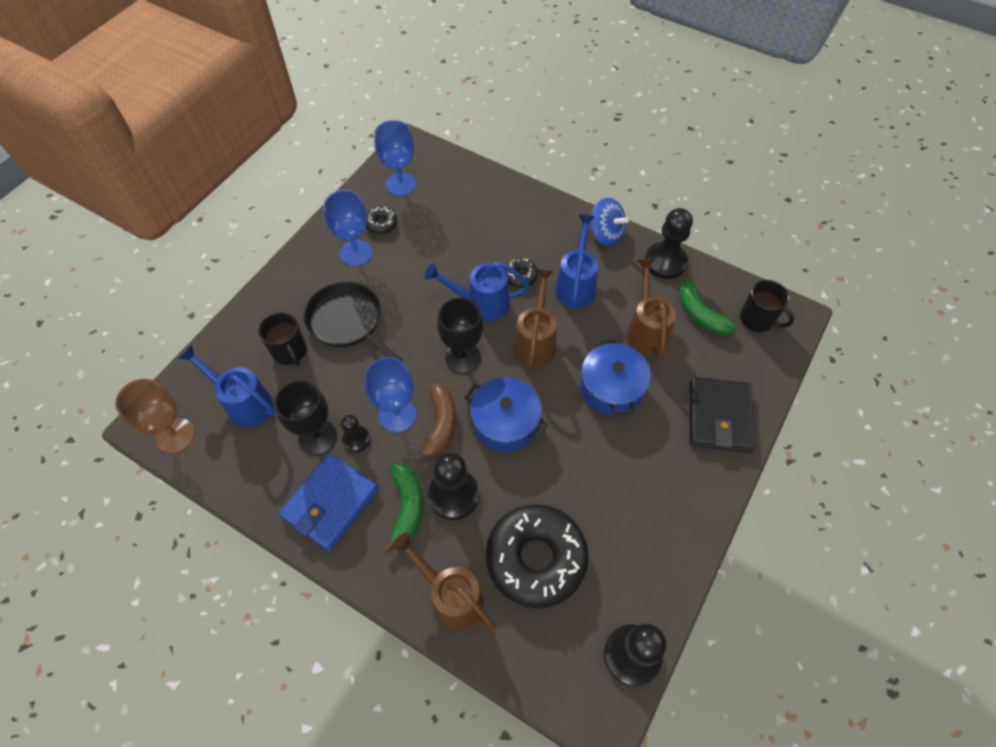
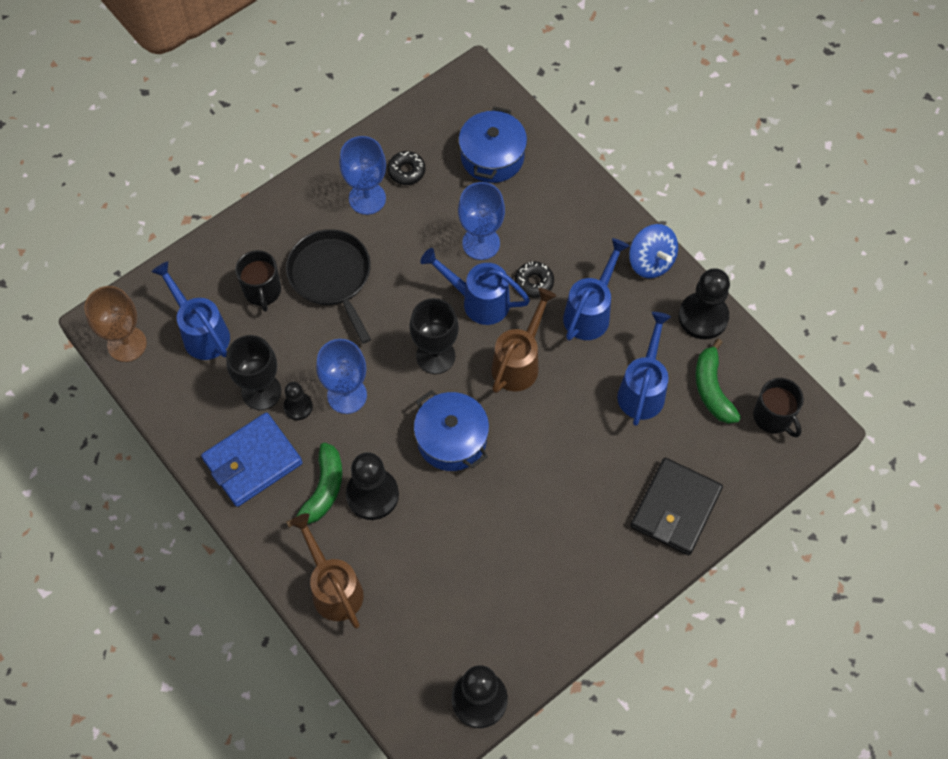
camera: 20 degrees right, 5 degrees up
(401, 184) = (445, 127): blue goblet -> blue goblet (481, 243)
(440, 425) = (385, 420): brown banana -> none
(536, 558) = (427, 582): black donut -> none
(611, 388) = (577, 440): blue pot -> blue pot (492, 157)
(646, 331) = (642, 390): brown watering can -> blue watering can

